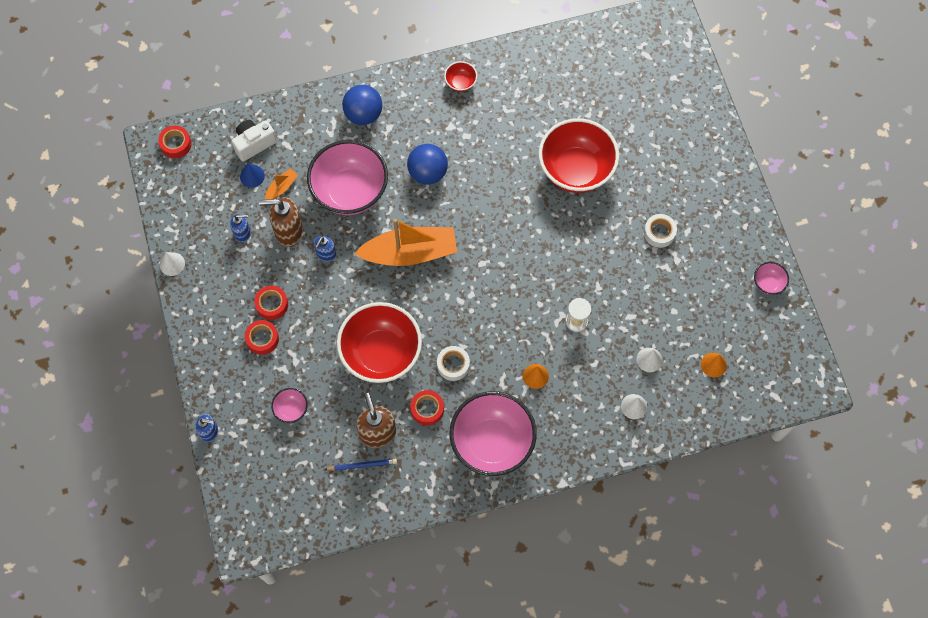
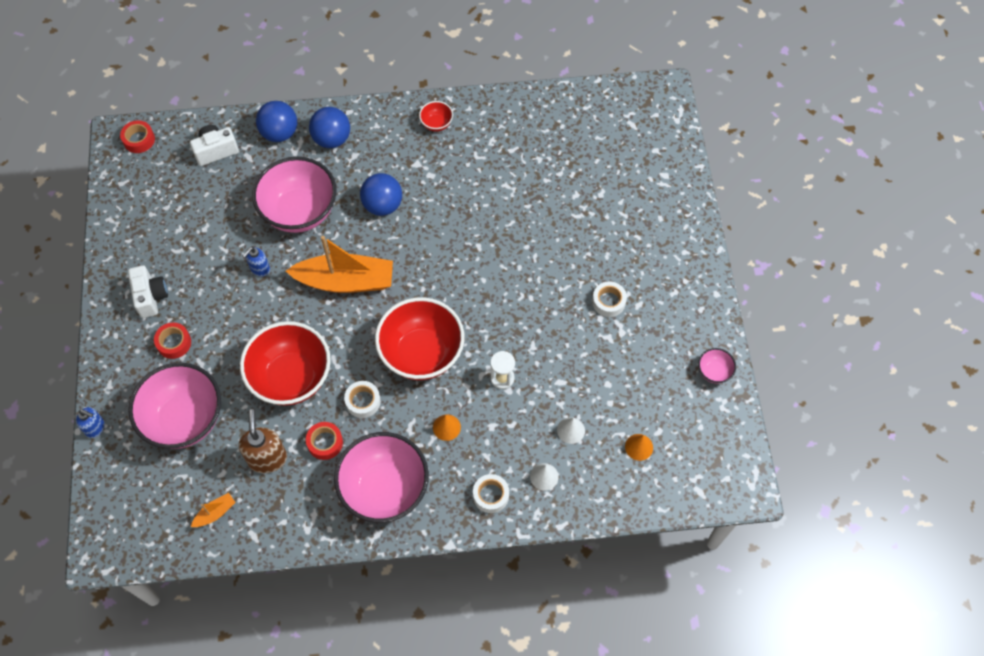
camera: 10 degrees right, 5 degrees down
(172, 264) = (103, 254): white cone -> none
(229, 298) = (151, 297): none -> white camera
(243, 233) = (182, 235): blue soap dispenser -> none
(252, 176) = (206, 181): blue cone -> none
(272, 304) = (192, 310): red tape -> none
(282, 187) = (232, 197): orange boat -> orange boat (215, 513)
(288, 231) = (228, 240): brown soap dispenser -> none
(291, 409) = (184, 419): pink bowl -> pink bowl, size x2.34
(311, 116) = (280, 133): none -> blue ball
(362, 465) = (243, 489): blue pencil -> none
(576, 170) = (535, 226): red bowl -> red bowl (421, 353)
(589, 432) = (491, 495): none -> white tape

